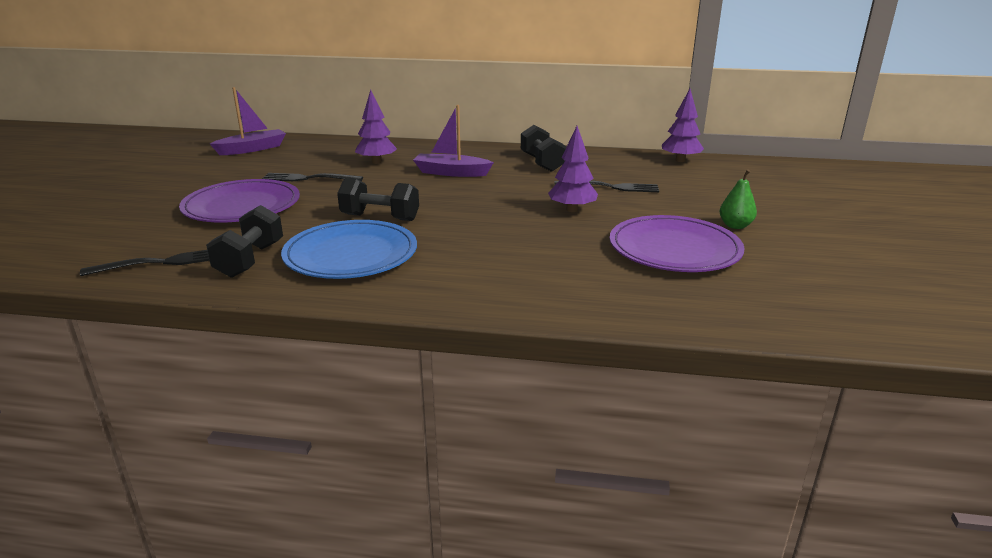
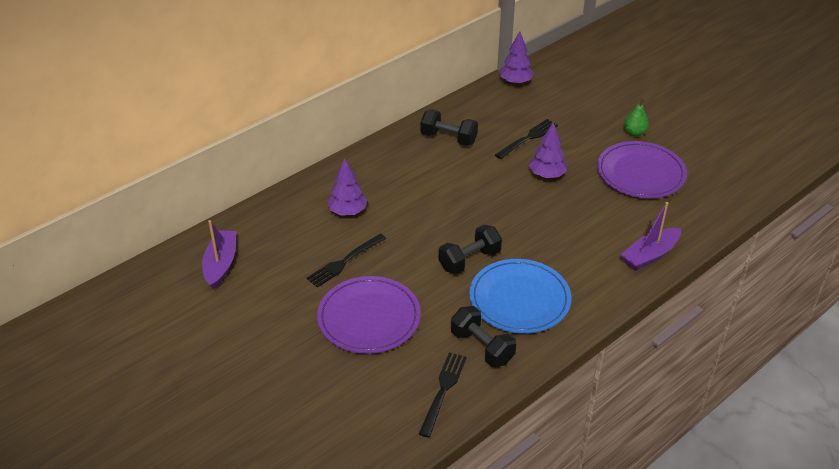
camera: 50 degrees left, 15 degrees up
(451, 173) = (418, 188): purple boat -> purple boat (650, 255)

